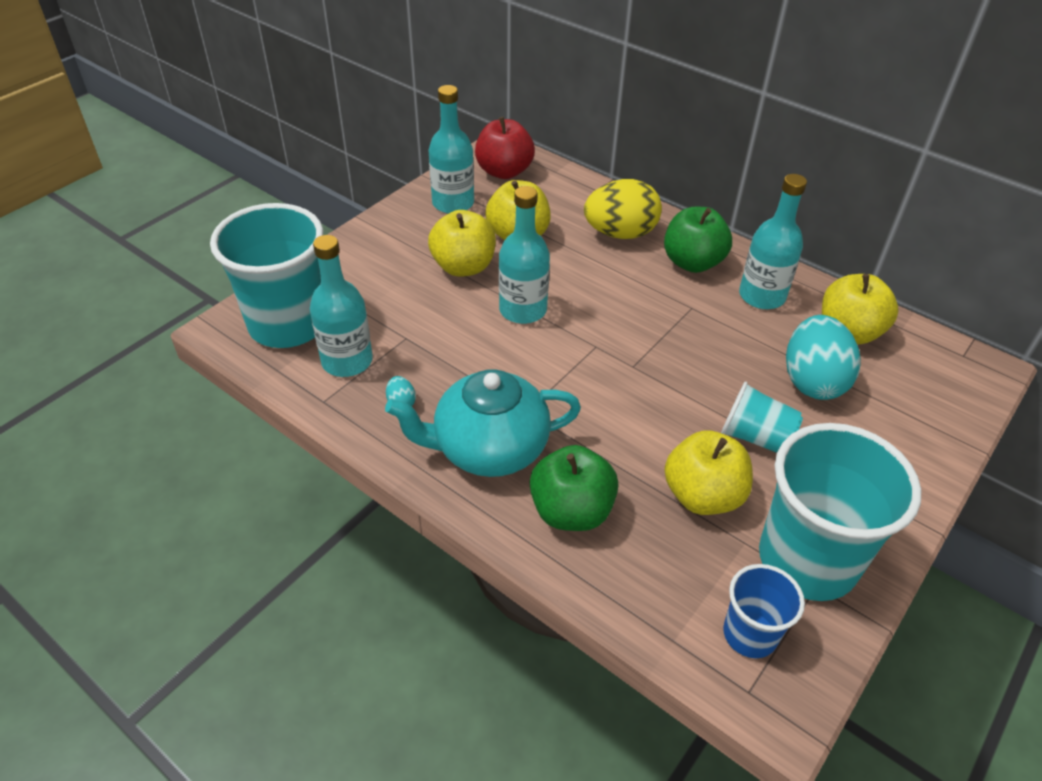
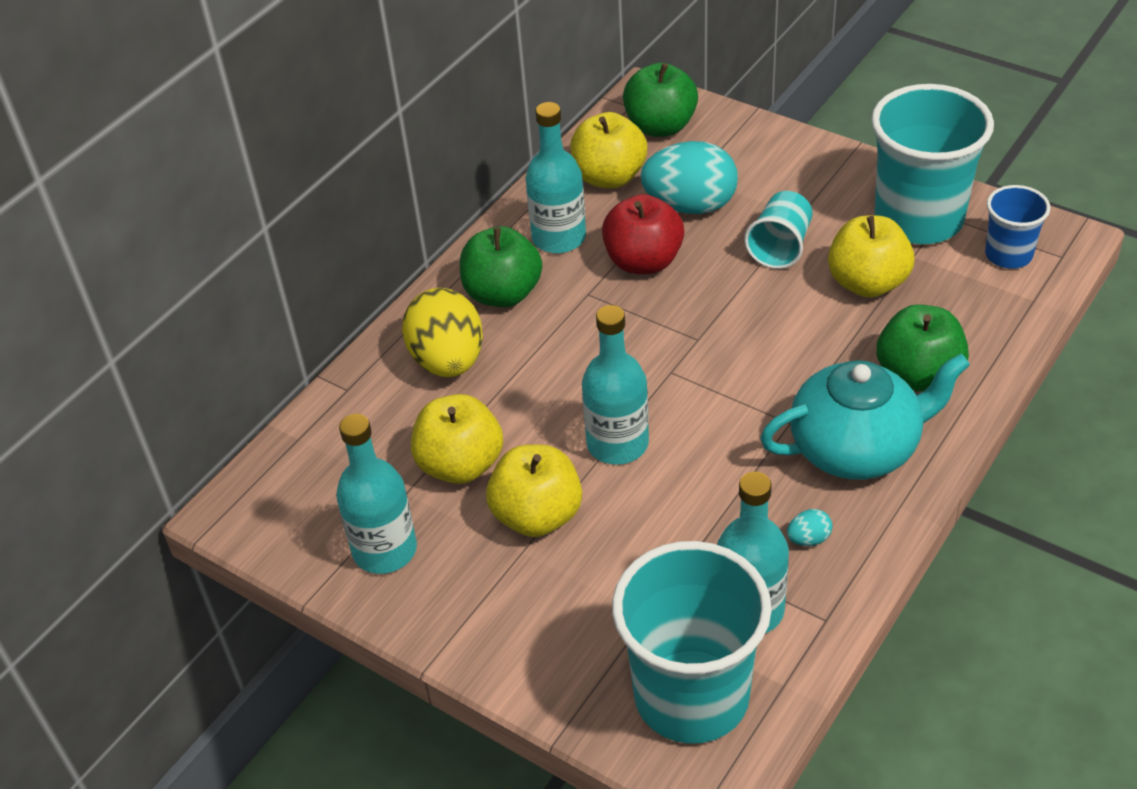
camera: 90 degrees left, 0 degrees up
(489, 448) = (856, 448): turquoise teapot -> turquoise teapot turned 90 degrees counterclockwise
(504, 171) = (298, 499): red apple -> red apple (643, 261)
(934, 373) = (660, 126): none -> green apple

